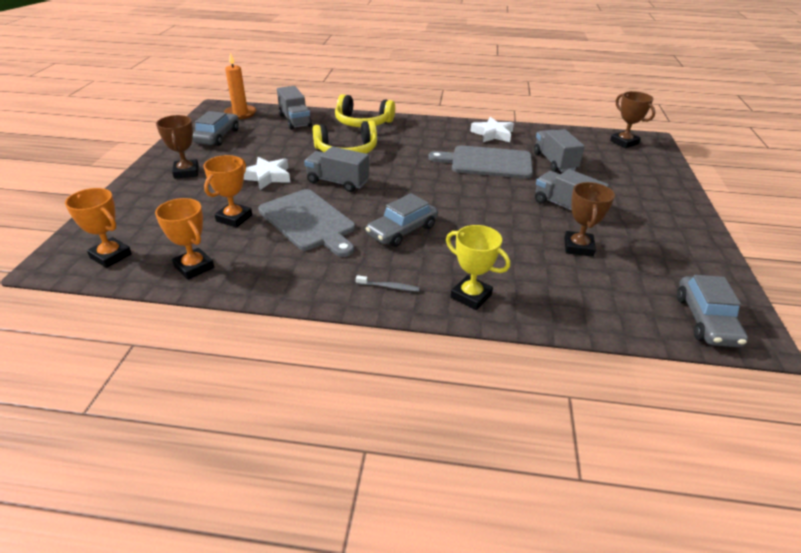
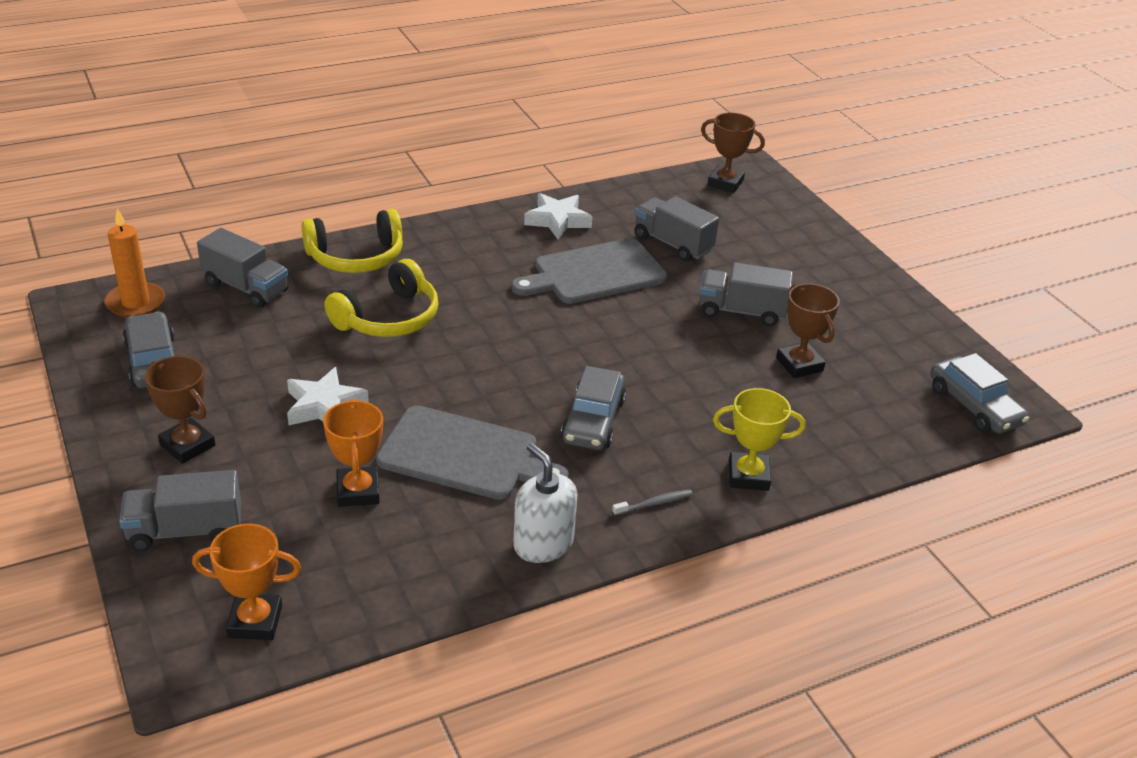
camera: 35 degrees left, 0 degrees up
(194, 267) = (393, 584): orange trophy -> none
(296, 281) = (543, 544): none -> white soap dispenser
(337, 182) = (434, 377): grey truck -> grey truck (185, 530)

